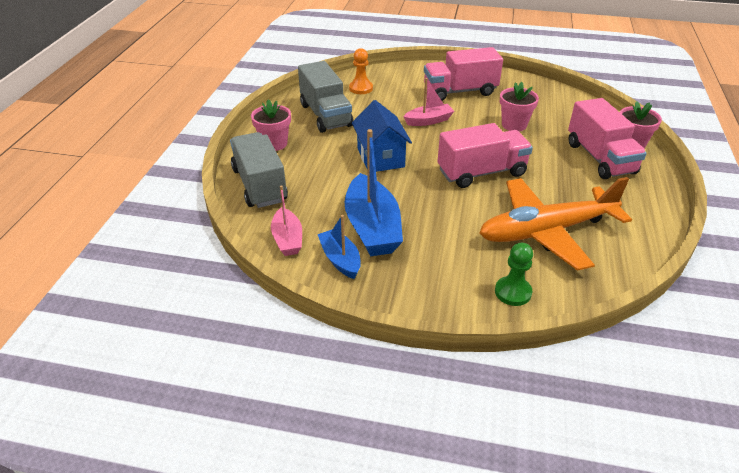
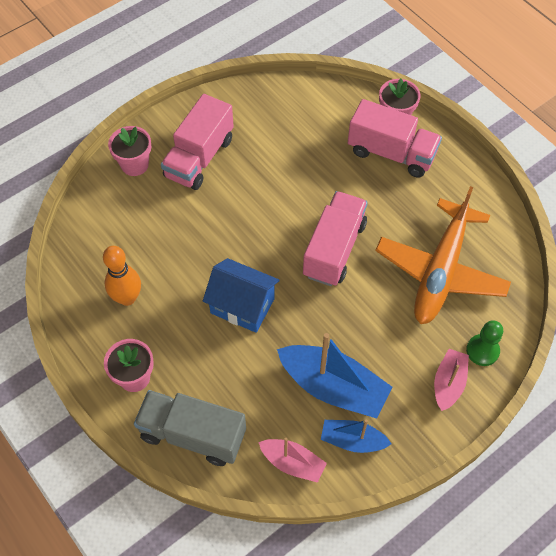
camera: 50 degrees left, 20 degrees up
(325, 115) = (127, 298): grey truck -> orange bowling pin
(361, 88) = (108, 231): orange pawn -> none
(429, 121) = (222, 222): pink boat -> pink boat (448, 383)
(514, 125) = (292, 166): pink flower pot -> pink flower pot (134, 165)

